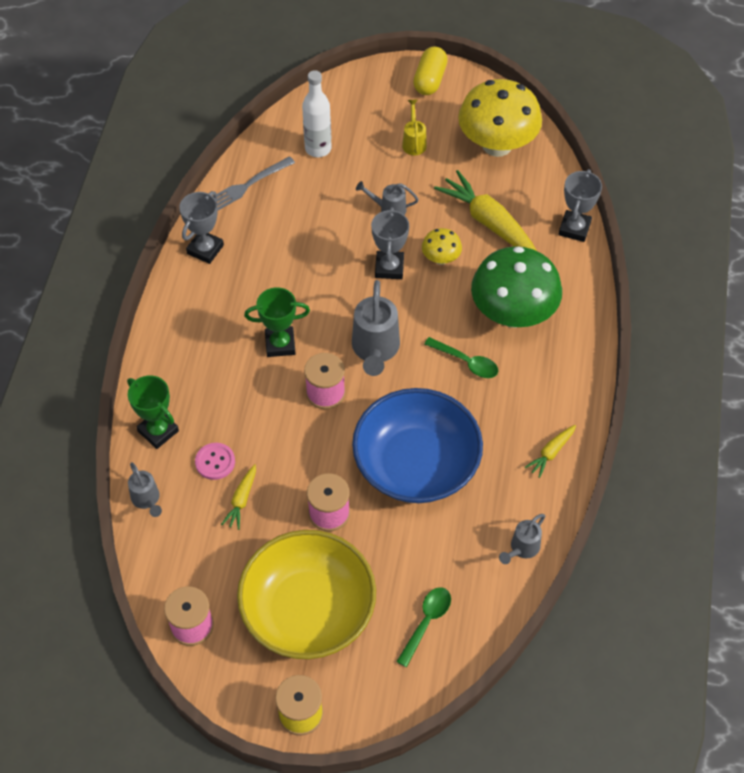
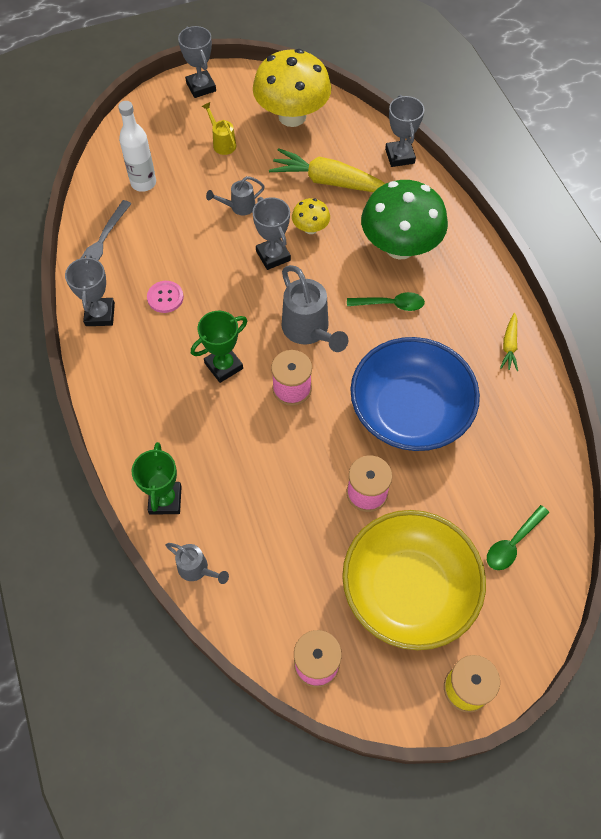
camera: 30 degrees left, 5 degrees up
(158, 431) = (165, 500): green trophy -> green trophy turned 75 degrees clockwise
(215, 462) = (236, 500): pink button -> pink button (165, 297)
(241, 500) = (283, 523): yellow carrot -> none
(426, 622) = (512, 543): green spoon -> green spoon turned 135 degrees counterclockwise
(430, 80) = (201, 87): yellow capsule -> grey trophy
(522, 548) = (543, 437): grey watering can -> none

